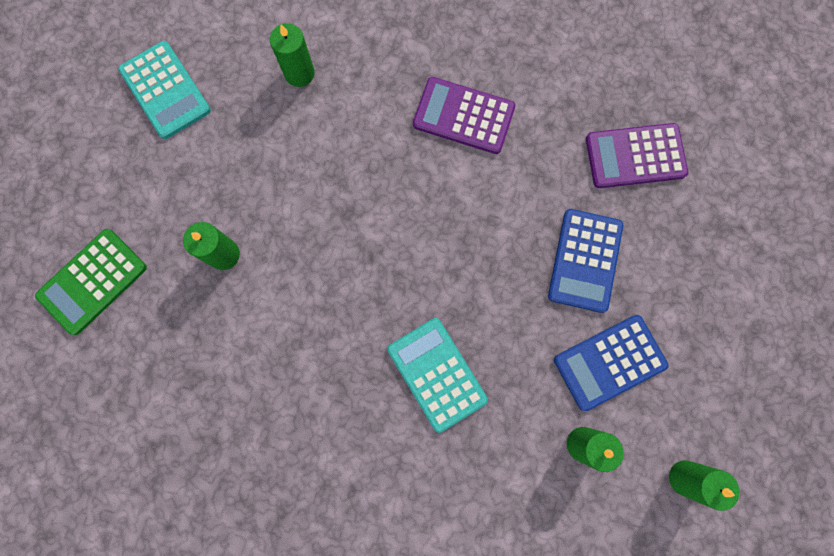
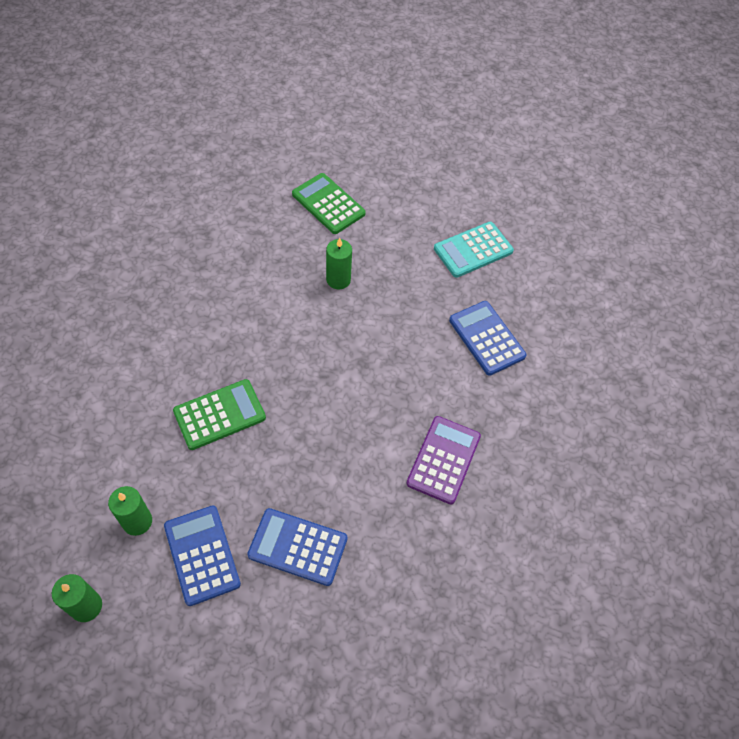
camera: 90 degrees right, 20 degrees down
(299, 73) = (486, 338): green candle -> blue calculator
(436, 374) = (219, 414): turquoise calculator -> green calculator
(635, 156) = (395, 611): purple calculator -> none

